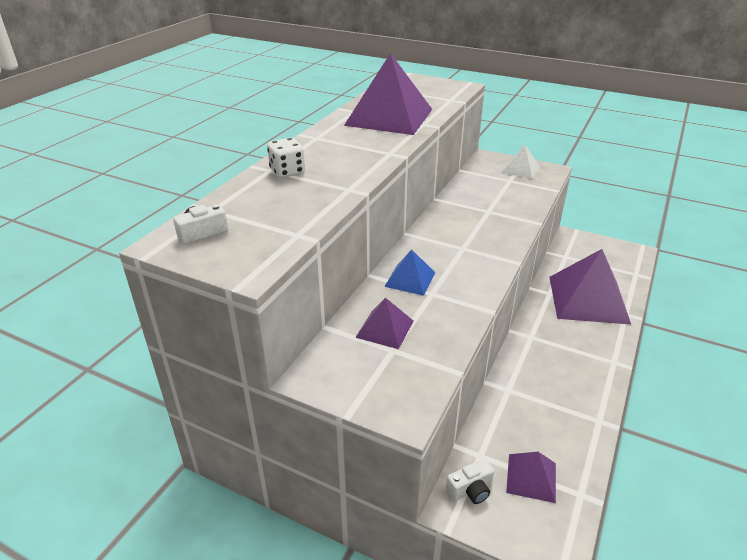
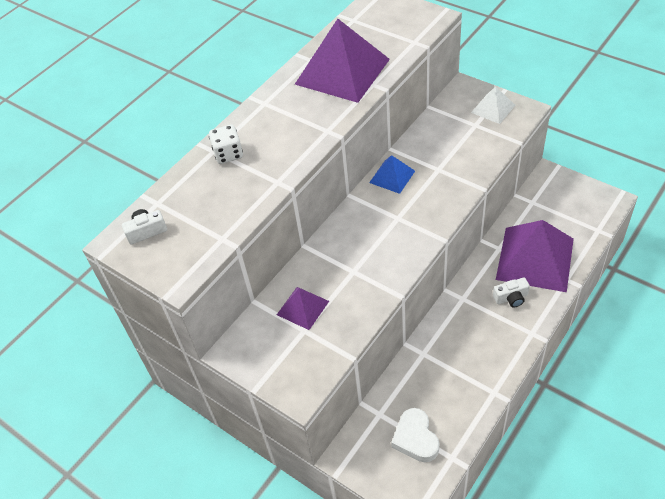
camera: 15 degrees right, 15 degrees up
(410, 279) = (338, 253): blue pyramid -> blue pyramid (392, 176)
(470, 490) = (363, 443): white camera -> white camera (511, 298)
(531, 477) = (415, 438): purple pyramid -> white heart

